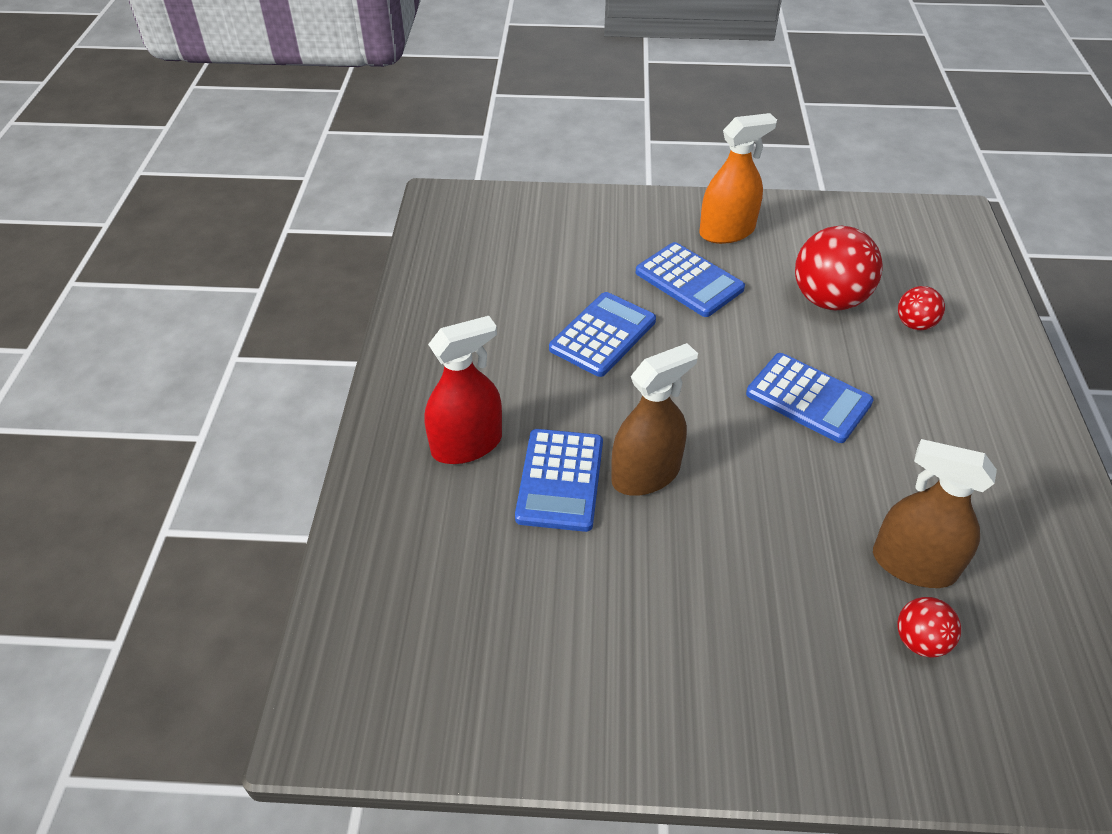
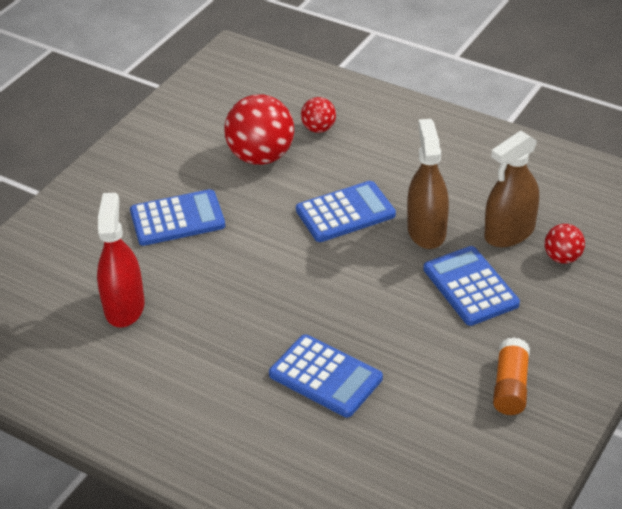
camera: 60 degrees left, 5 degrees down
(467, 444) = (250, 420): red spray bottle -> red spray bottle (124, 307)
(603, 335) = (196, 293): blue calculator -> blue calculator (470, 286)
(645, 474) = (353, 327): brown spray bottle -> brown spray bottle (426, 231)
(657, 664) = (510, 386): none -> orange glue stick
(727, 231) = (140, 173): orange spray bottle -> none

